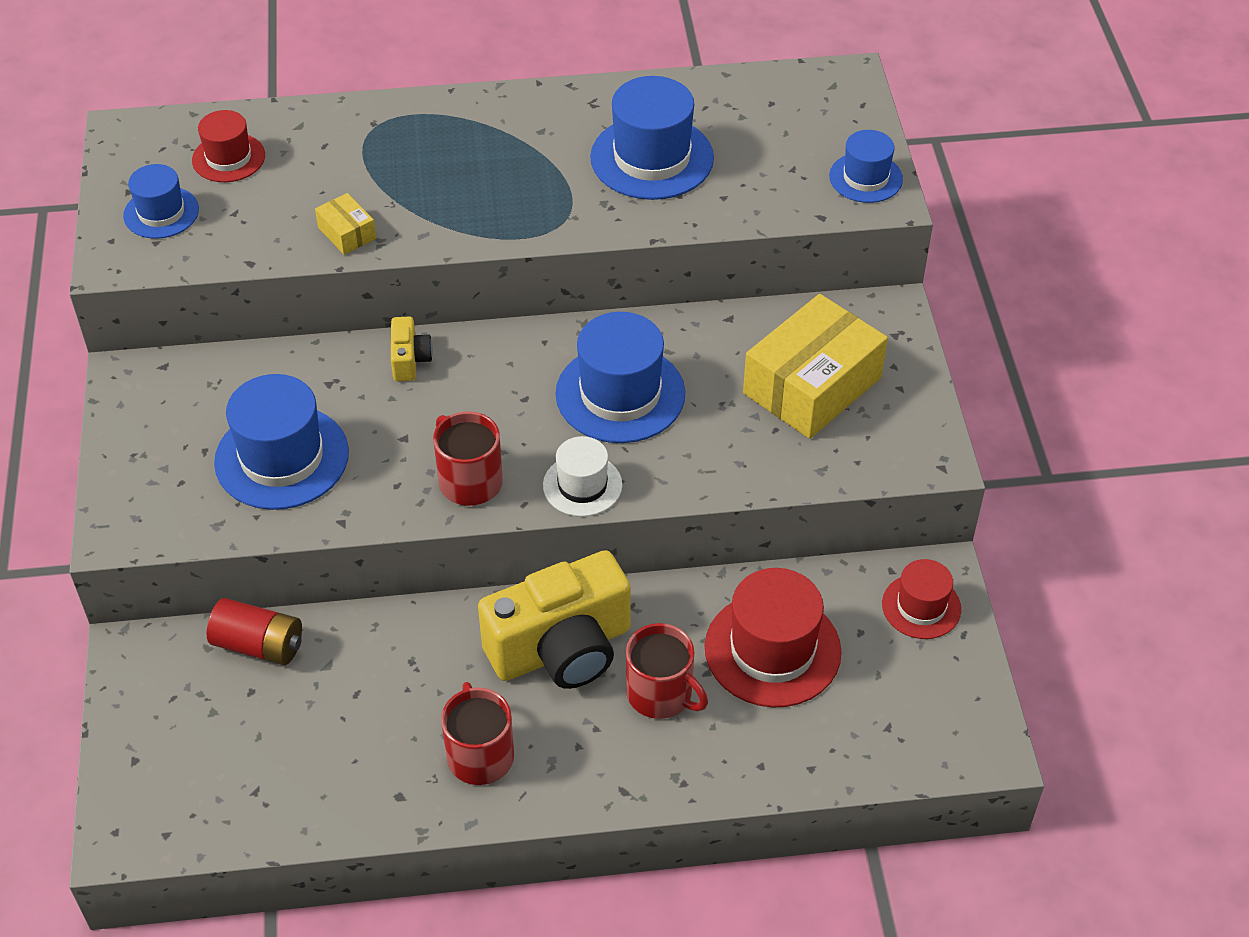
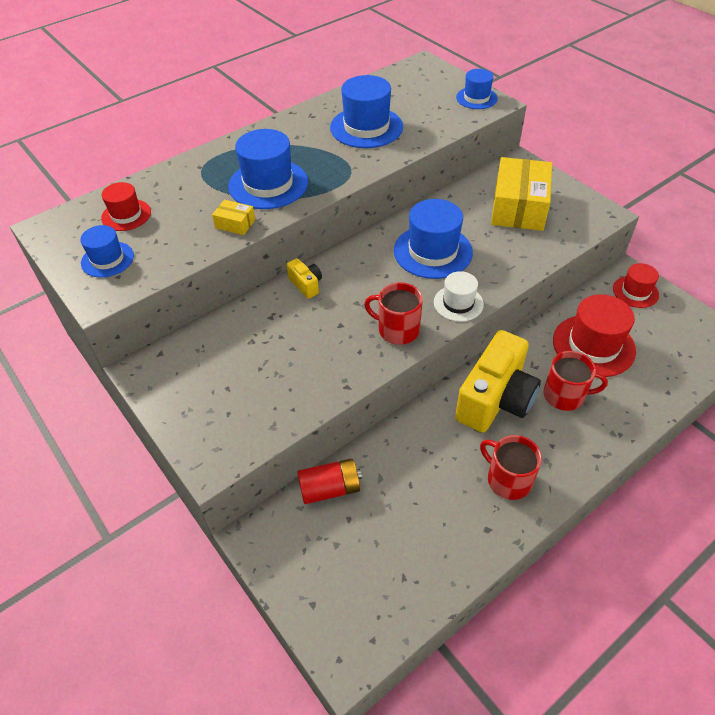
camera: 30 degrees left, 0 degrees up
(282, 457) = (279, 369): blue hat -> blue hat (268, 184)

